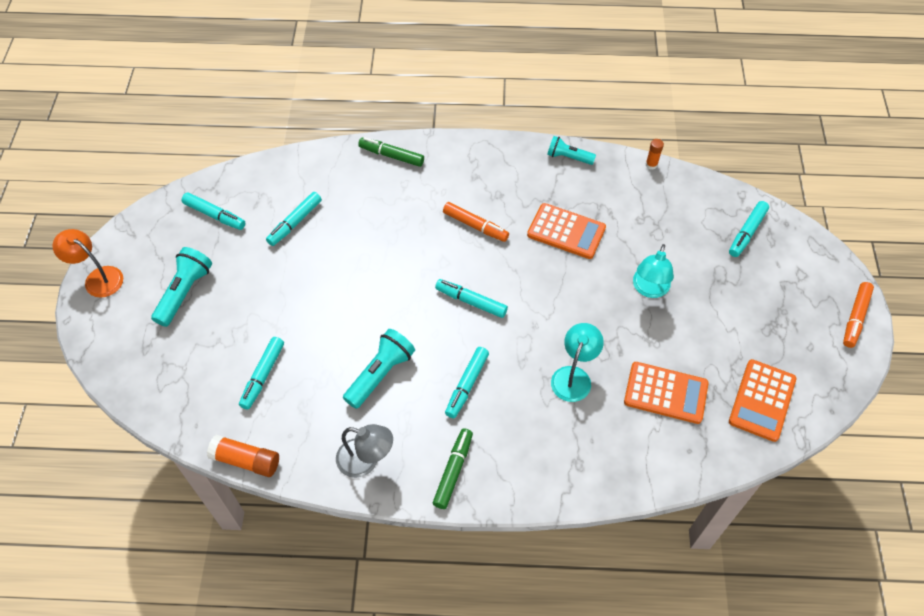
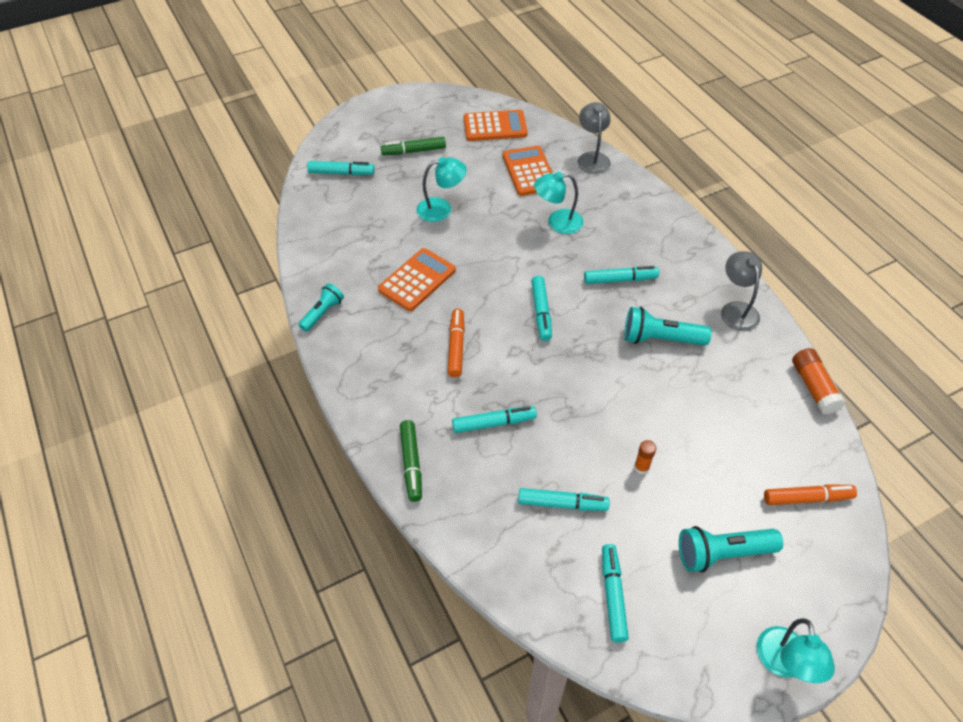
camera: 120 degrees left, 5 degrees down
(98, 278) = (784, 664): orange lamp -> turquoise lamp
(263, 376) = (738, 422): turquoise marker -> turquoise marker (494, 423)
(453, 471) = (693, 256): green marker -> green marker (413, 151)
(566, 231) = (417, 280): orange calculator -> orange calculator turned 45 degrees clockwise
(568, 157) = (322, 313): turquoise flashlight -> turquoise flashlight turned 135 degrees counterclockwise
(651, 165) = (297, 252): orange glue stick -> orange glue stick (641, 467)
(656, 469) = (592, 158): none -> grey lamp
(855, 318) = (388, 102): orange marker -> orange marker (807, 498)

